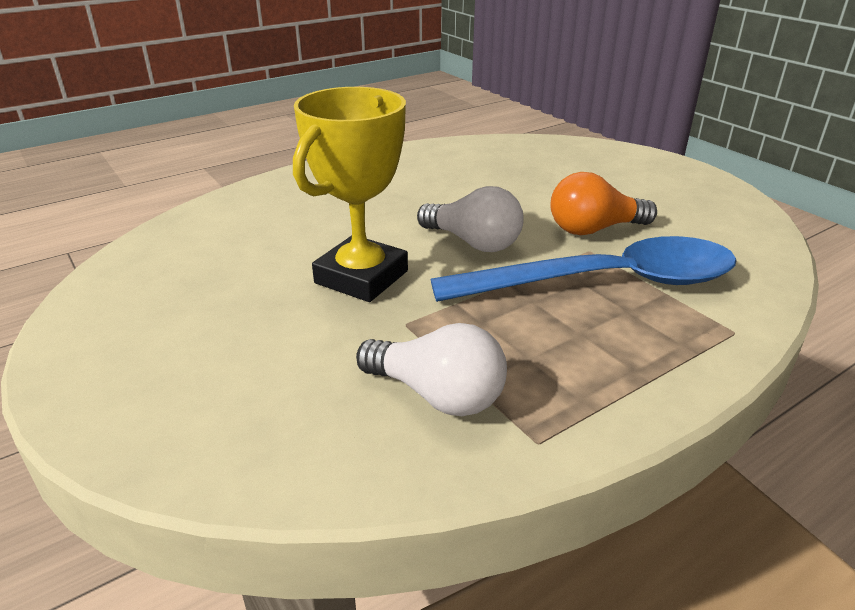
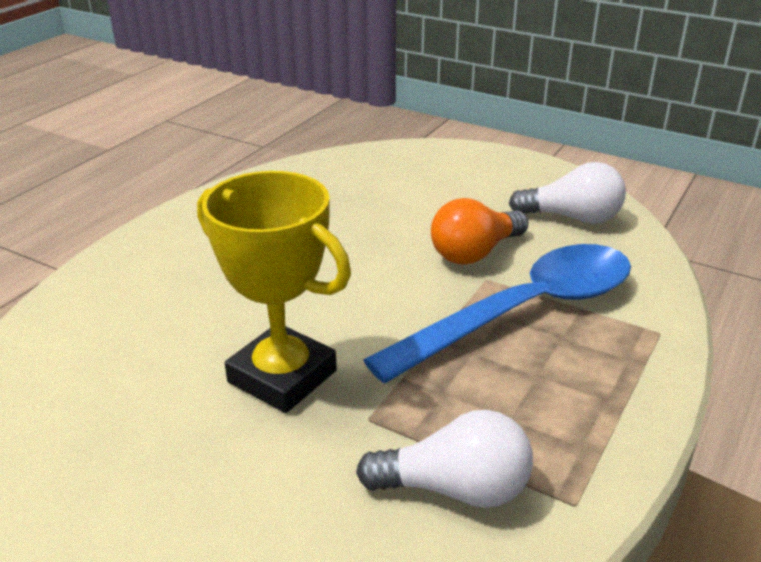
camera: 25 degrees left, 0 degrees up
(361, 277) = (282, 376): yellow trophy -> yellow trophy turned 60 degrees counterclockwise
(473, 243) = (370, 300): white light bulb -> white light bulb (572, 218)

